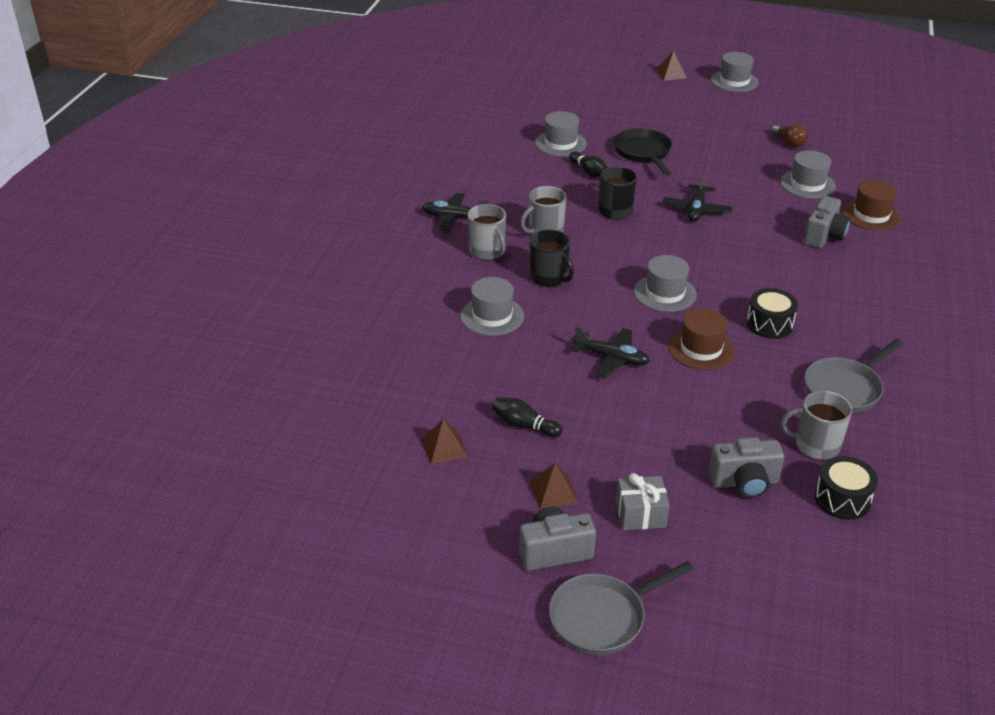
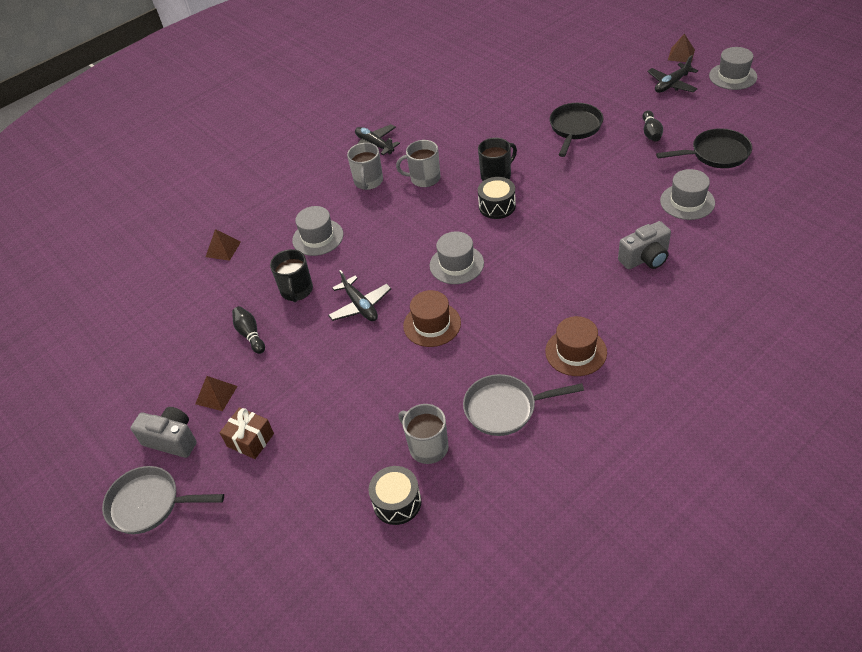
camera: 40 degrees right, 10 degrees up
(444, 447) = (188, 329): brown pyramid -> brown pyramid (223, 249)
(549, 278) = (387, 220): black mug -> black mug (297, 291)
(560, 143) = (518, 100): grey hat -> none
(589, 172) = (512, 134): black bowling pin -> black bowling pin (651, 133)
(640, 514) = (250, 440): grey gift -> brown gift
(696, 210) = (562, 196): black plane -> black plane (672, 84)
(744, 482) = (343, 451): grey camera -> none
(769, 324) = (507, 324): black drum -> black drum (497, 206)
(789, 142) = (716, 154): brown light bulb -> black pan
(871, 215) = (713, 252): brown hat -> brown hat (576, 352)

